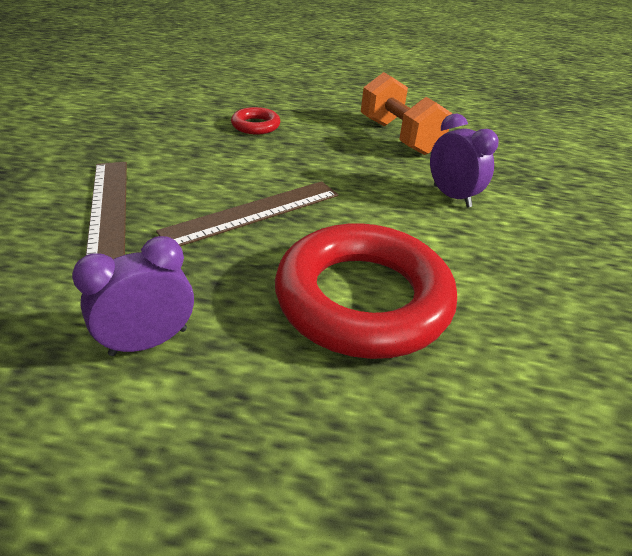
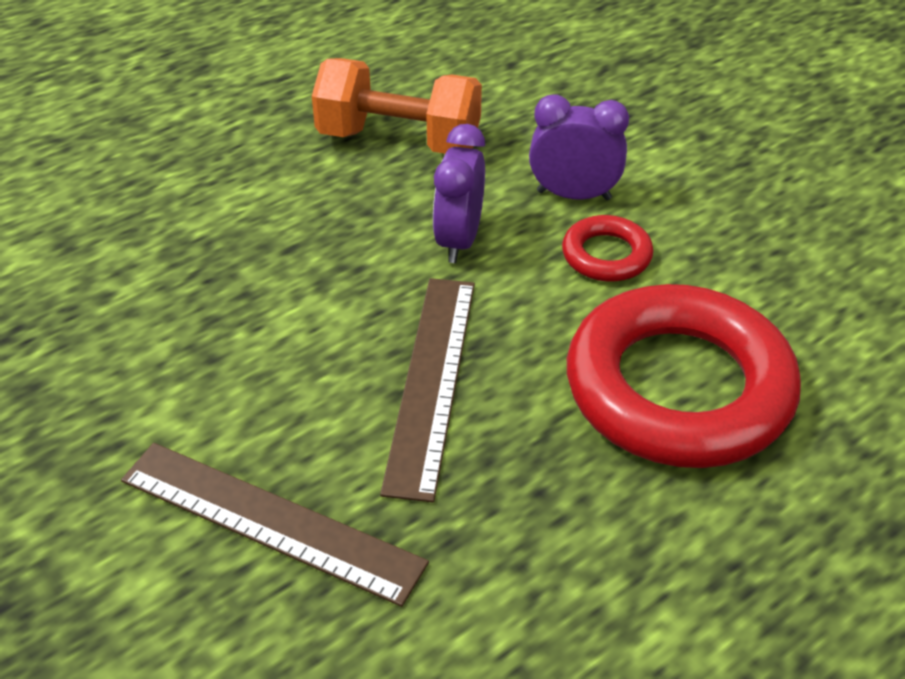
camera: 45 degrees left, 5 degrees up
(149, 341) = (594, 602): purple clock -> purple clock (459, 240)
(256, 125) = (203, 250): red ring -> red ring (606, 255)

